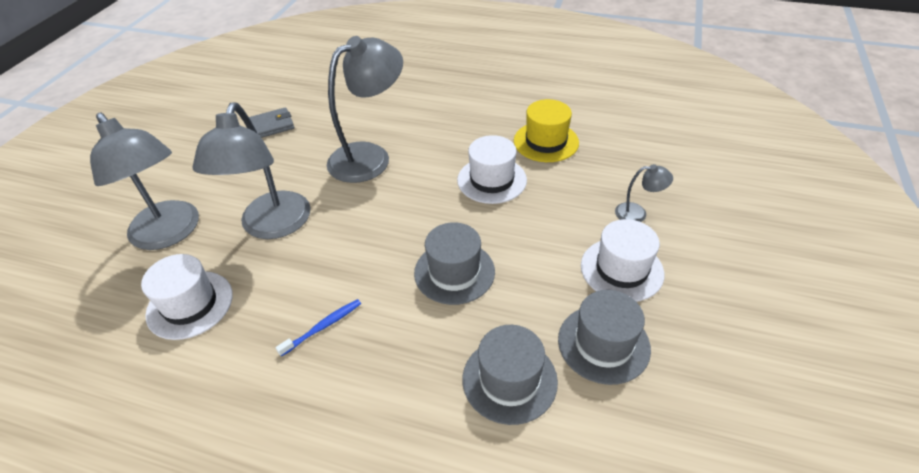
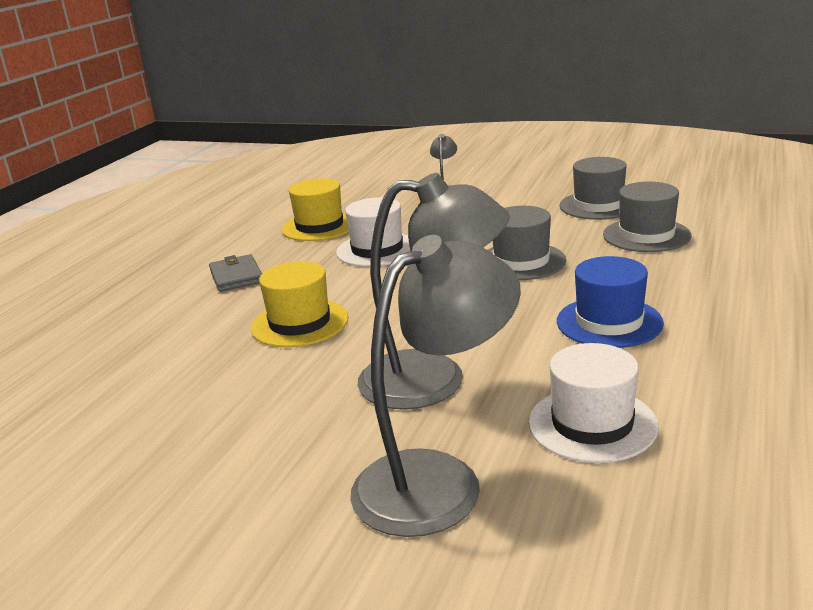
camera: 85 degrees left, 20 degrees down
(271, 126) = (161, 422): grey wallet -> grey wallet (236, 276)
(323, 327) = (609, 322): blue toothbrush -> blue hat
(370, 157) = (299, 323): grey lamp -> yellow hat
(621, 269) = (515, 199): white hat -> none

